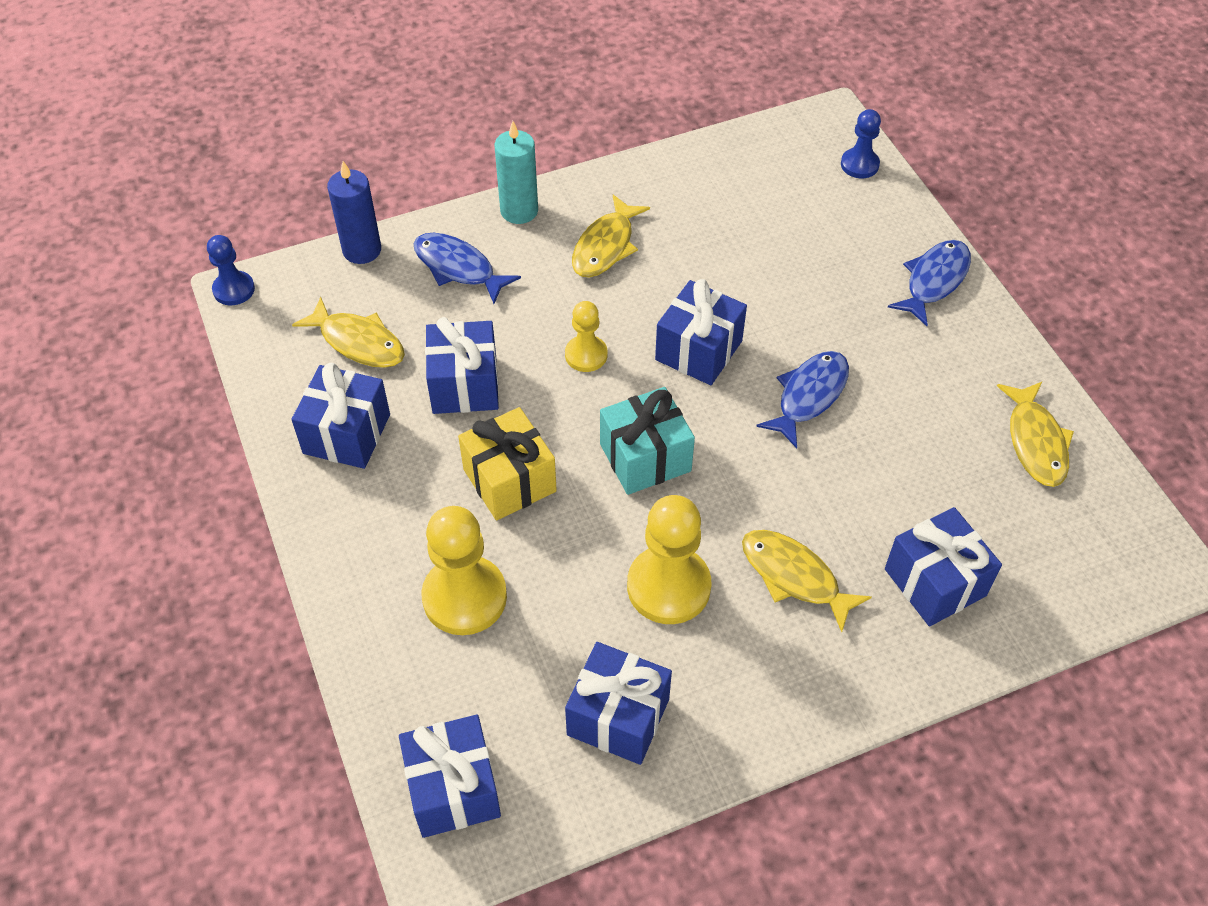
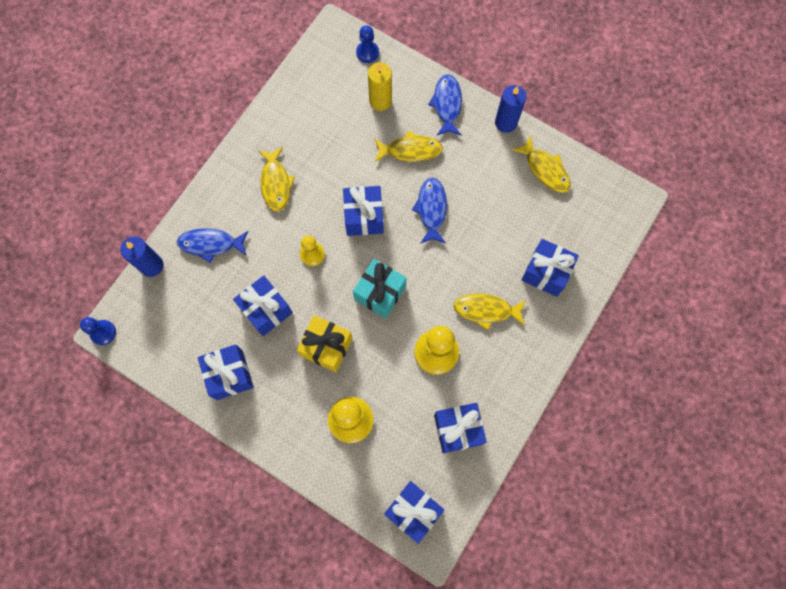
camera: 35 degrees left, 20 degrees up
(358, 342) = (194, 320): yellow fish -> yellow fish (410, 150)
(519, 211) = (215, 189): turquoise candle -> none
(834, 228) = (380, 101): none -> yellow candle
(1013, 349) = (506, 122): none -> blue candle

